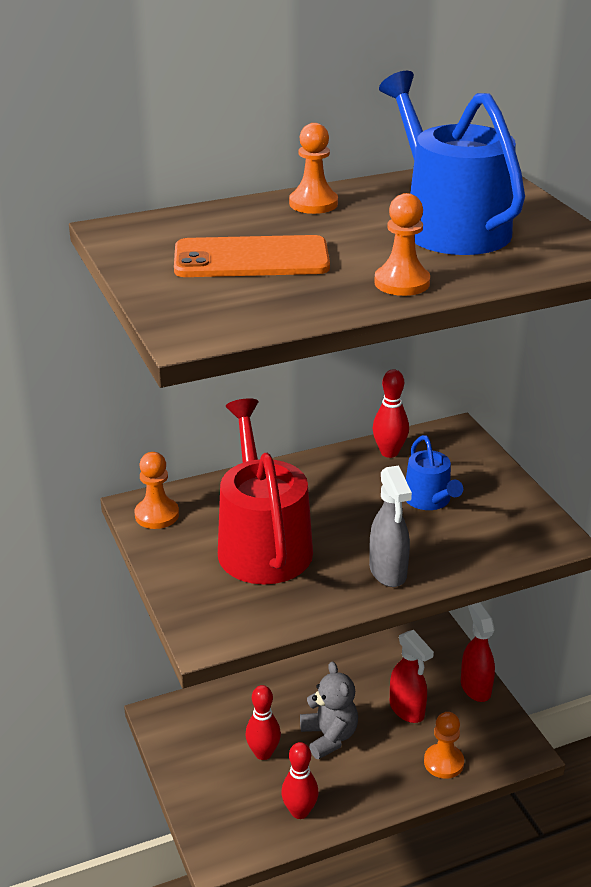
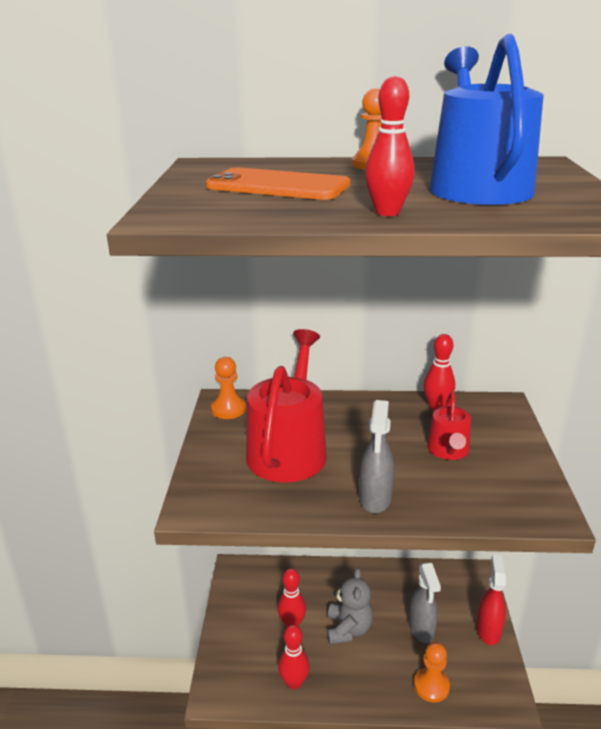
camera: 25 degrees right, 5 degrees down
(402, 283) = (387, 212): orange pawn -> red bowling pin
(407, 710) = (421, 629): red spray bottle -> grey spray bottle
(429, 500) = (448, 451): blue watering can -> red watering can

